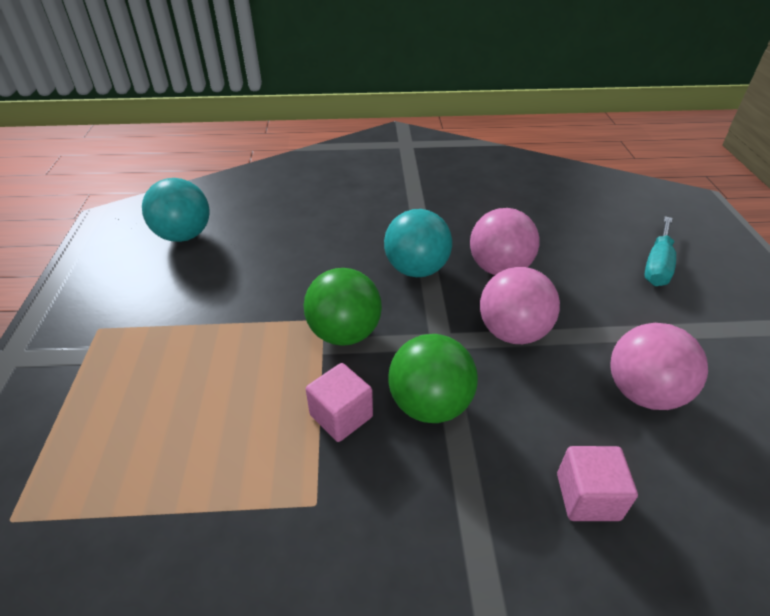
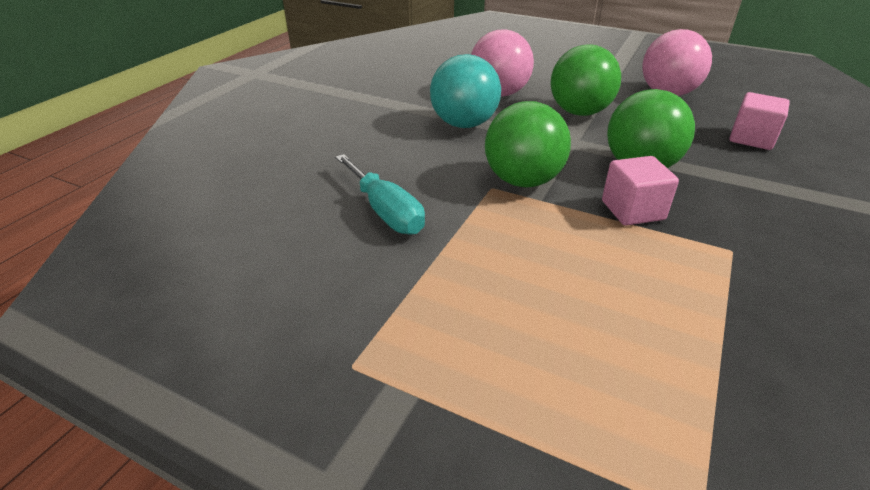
camera: 60 degrees left, 5 degrees down
(184, 235) = (222, 245): turquoise ball -> none
(512, 332) = (579, 112): pink ball -> green ball
(657, 265) = (548, 49): turquoise screwdriver -> turquoise screwdriver (386, 211)

